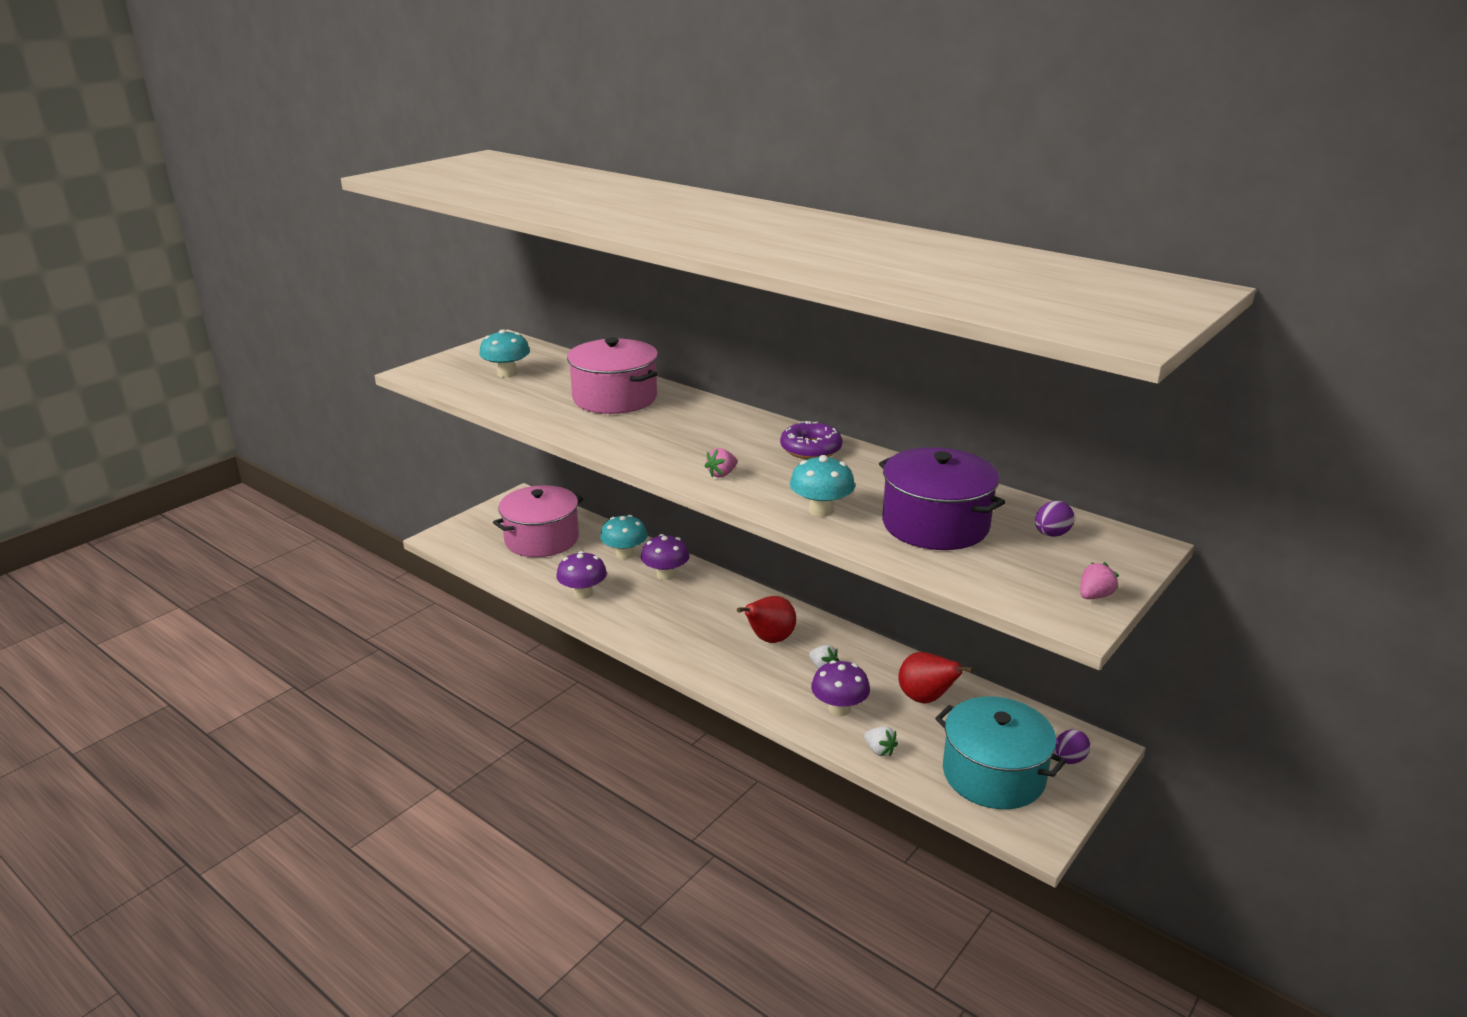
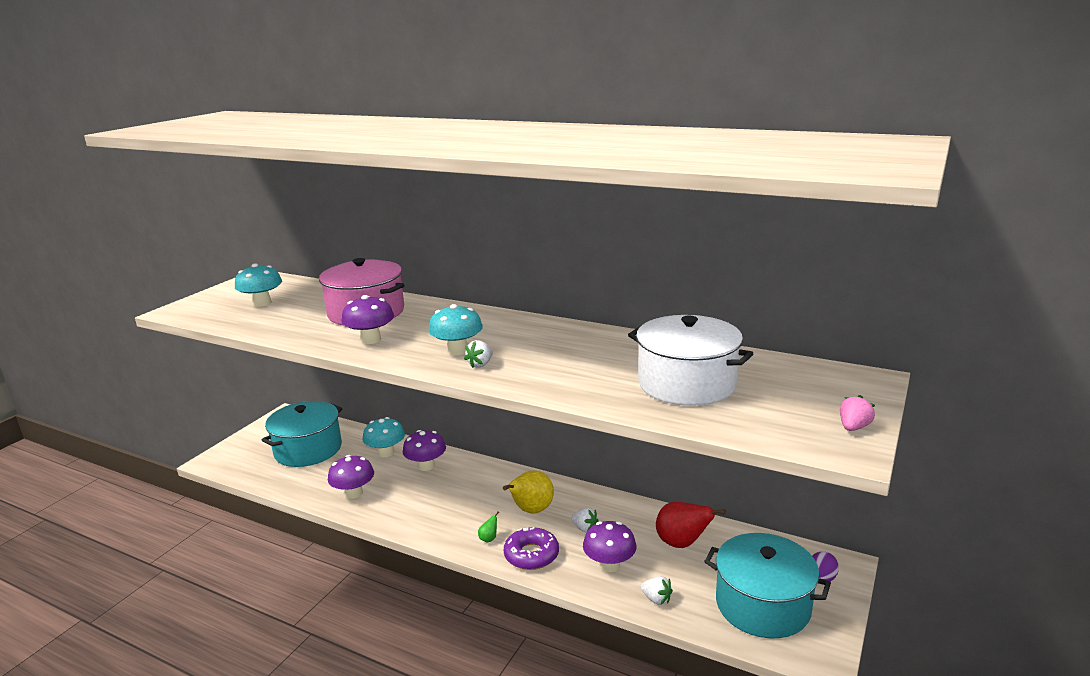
camera: 10 degrees left, 5 degrees down
(541, 539) = (308, 449): pink pot -> turquoise pot
(613, 431) = (371, 340): none -> purple mushroom
(716, 662) = (489, 539): none -> green pear
(722, 474) = (480, 364): pink strawberry -> white strawberry
(769, 639) = (531, 510): red pear -> yellow pear
(810, 449) = (553, 334): purple donut -> purple donut (531, 555)
(821, 510) = (581, 384): turquoise mushroom -> turquoise mushroom (457, 351)
(935, 524) = (686, 384): purple pot -> white pot
(1051, 534) = (789, 379): purple egg -> none

